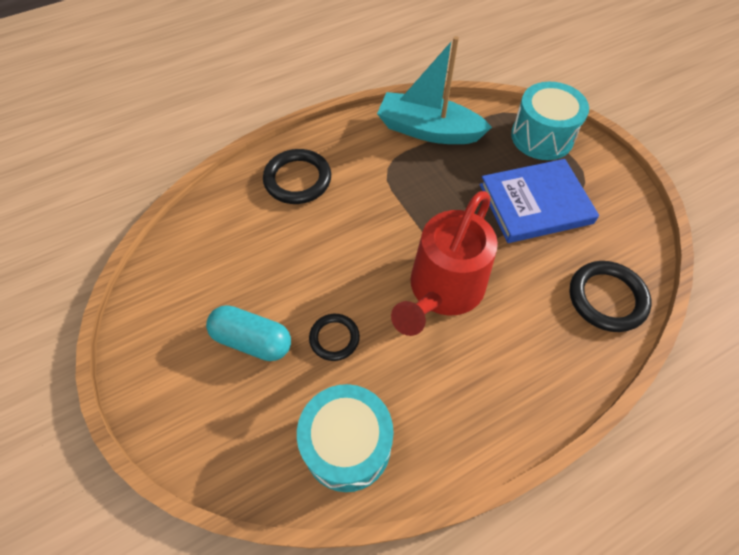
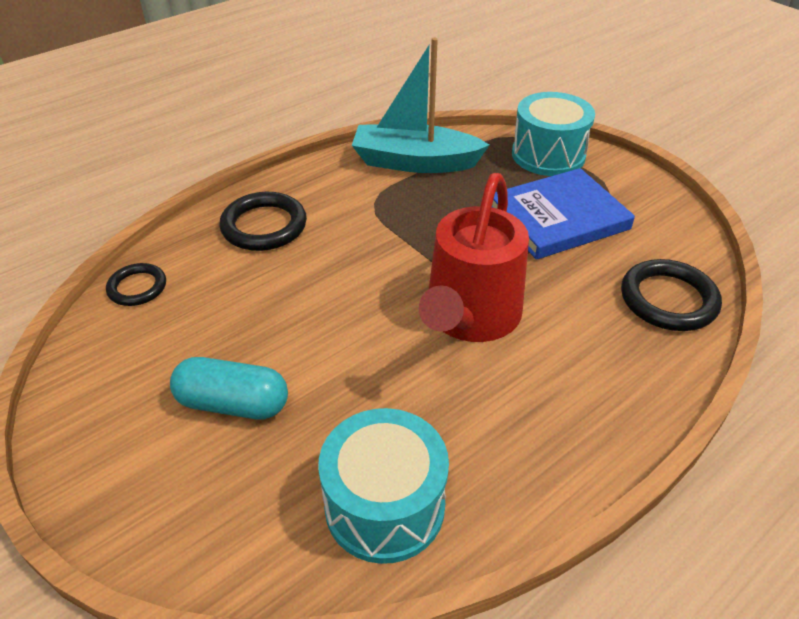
camera: 10 degrees left, 15 degrees down
(334, 338) = (343, 386): black ring -> black ring (137, 287)

